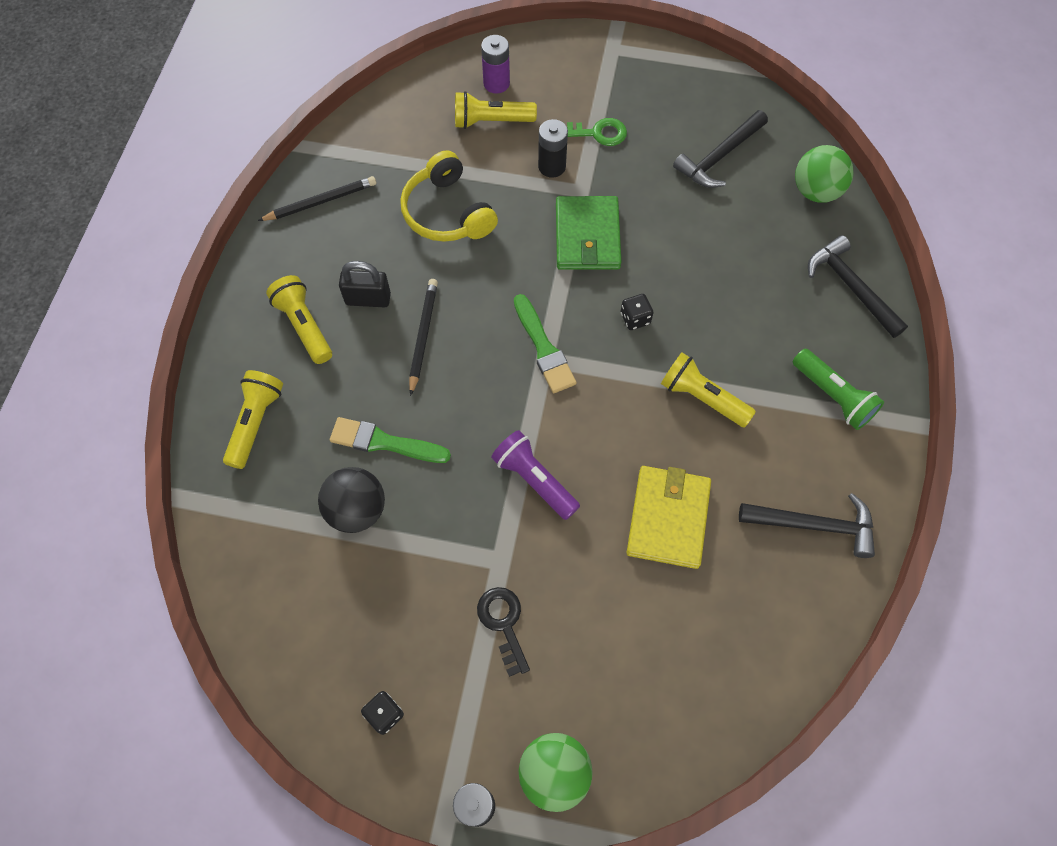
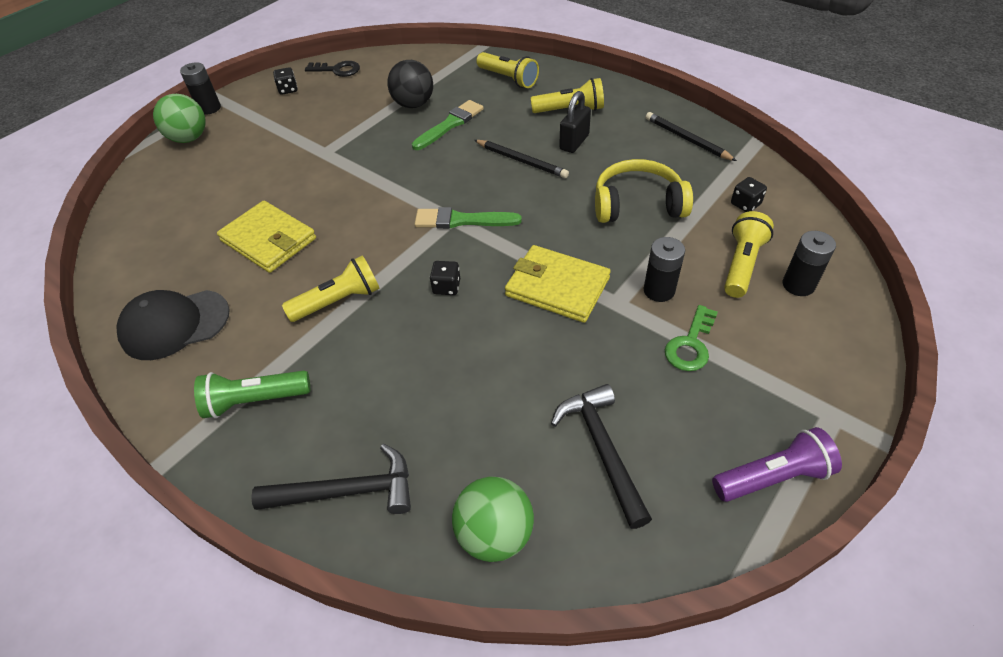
camera: 120 degrees right, 15 degrees down
(321, 201) = (687, 139): black pencil -> black pencil turned 135 degrees clockwise
(409, 134) = (745, 204): none -> black dice
(496, 83) = (798, 285): purple battery -> black battery
(503, 623) = (286, 142): black key -> black key (337, 70)
(534, 480) = (362, 182): purple flashlight -> purple flashlight (773, 476)
(587, 236) = (557, 287): green wallet -> yellow wallet
(814, 525) = (175, 324): black hammer -> black cap

